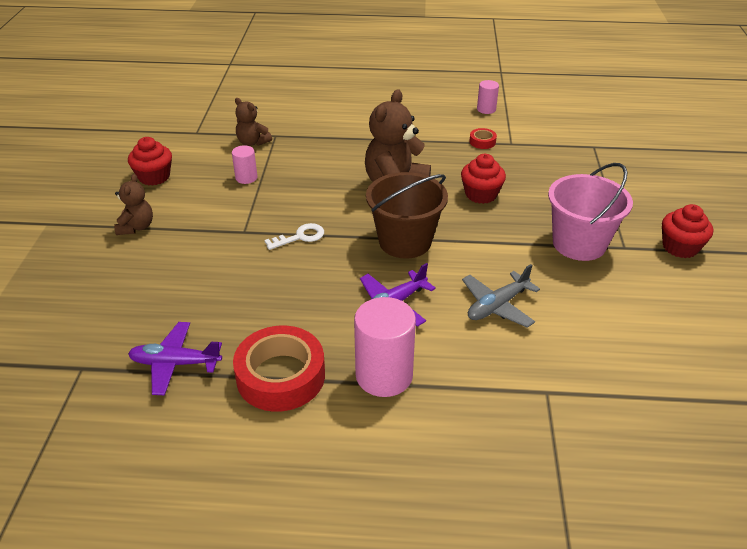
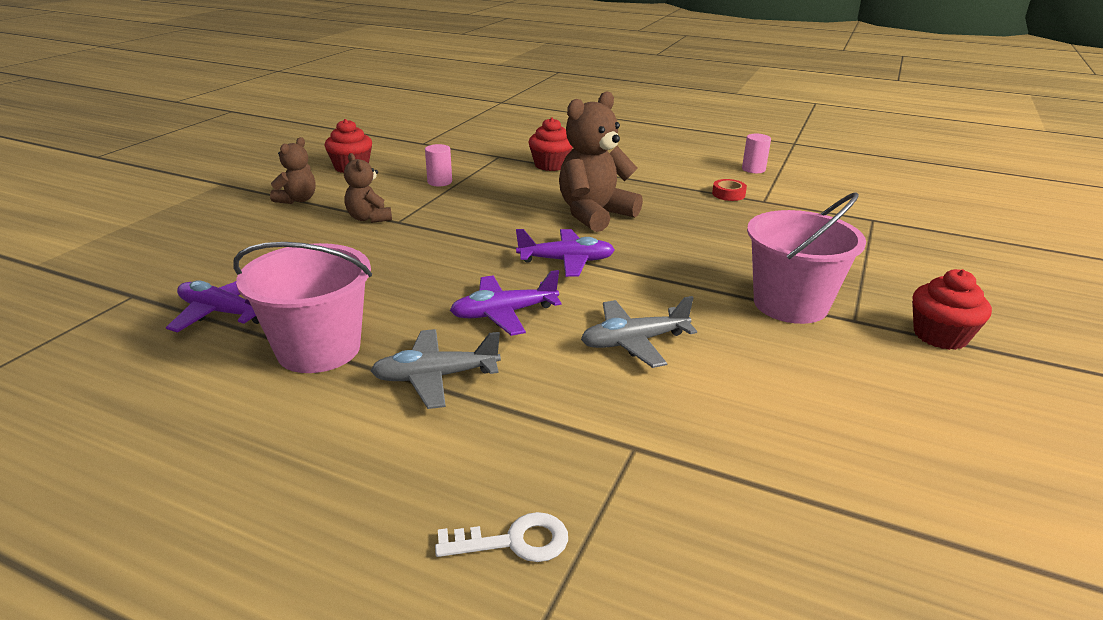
camera: 20 degrees right, 10 degrees down
(252, 142) = (471, 158): brown teddy bear -> brown teddy bear (369, 218)
(281, 376) = (319, 349): red tape -> pink bucket
(300, 237) = (452, 236): white key -> white key (514, 541)
(384, 375) = (435, 377): pink cylinder -> grey plane
(405, 241) = (566, 261): brown bucket -> purple plane
(481, 194) = (692, 237): red cupcake -> red cupcake (551, 165)

